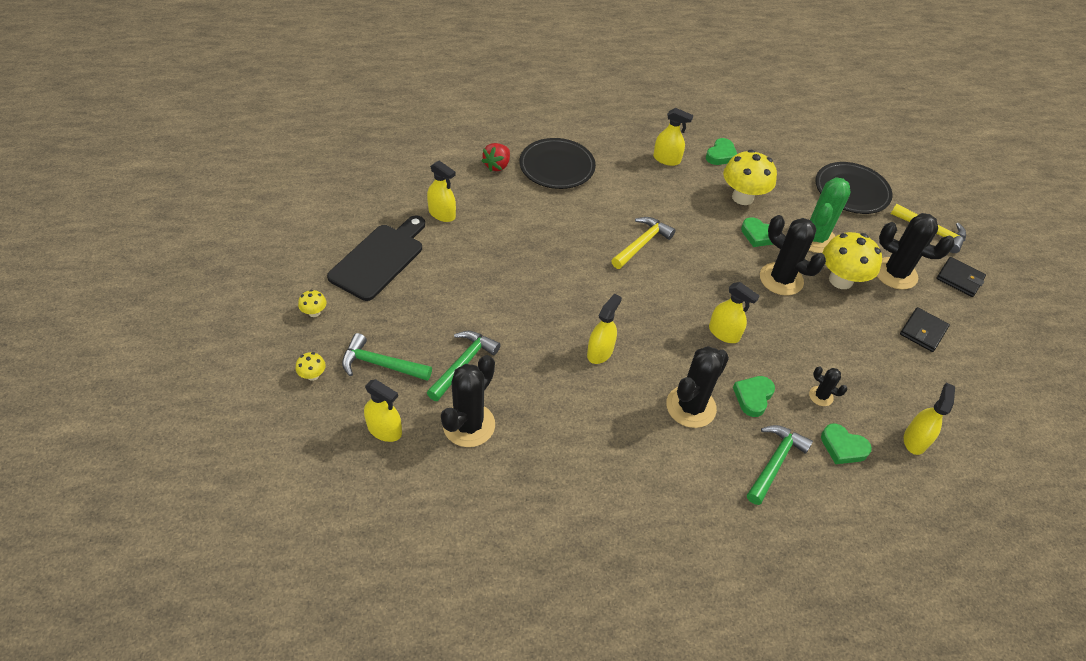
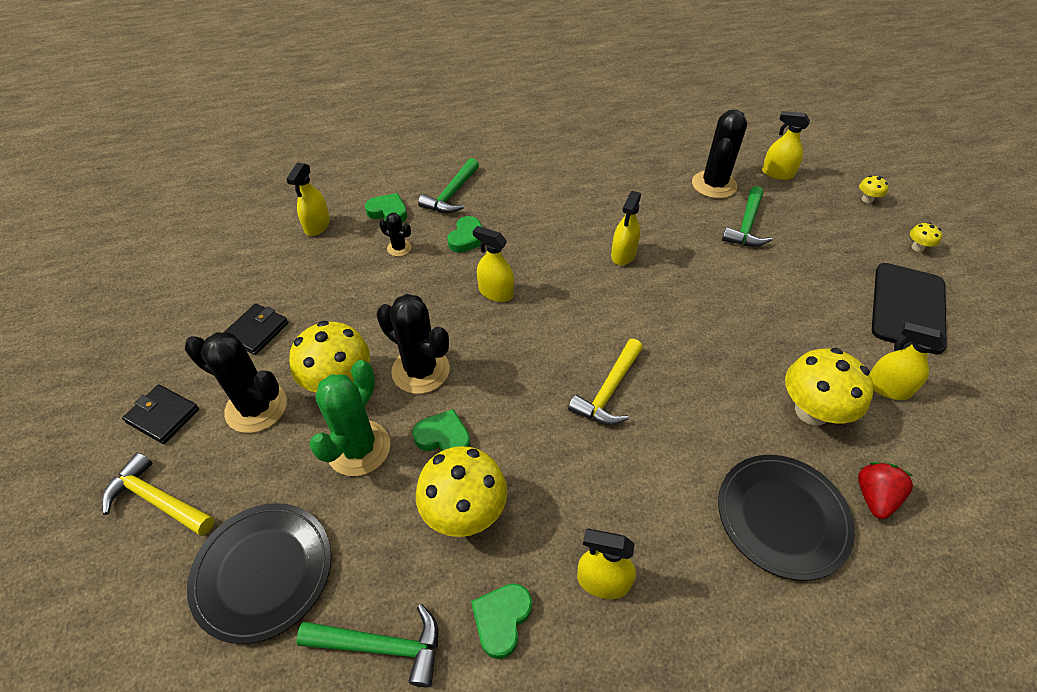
camera: 175 degrees right, 0 degrees up
(381, 364) = (818, 215): green hammer -> green hammer (381, 646)
(505, 210) = (811, 411): none -> yellow mushroom
(691, 407) = (527, 222): black cactus -> none

